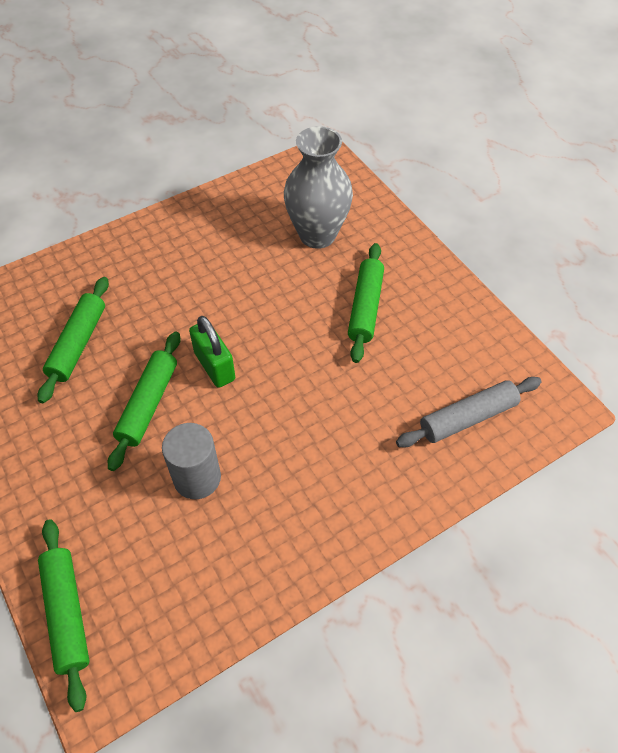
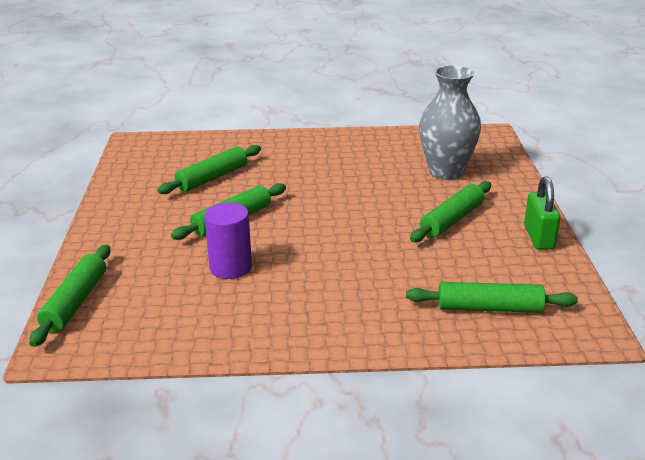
camera: 30 degrees right, 25 degrees down
(197, 478) = (230, 267): grey cylinder -> purple cylinder
(215, 366) = (299, 216): green padlock -> green padlock (539, 237)
(468, 418) = (489, 308): grey rolling pin -> green rolling pin

